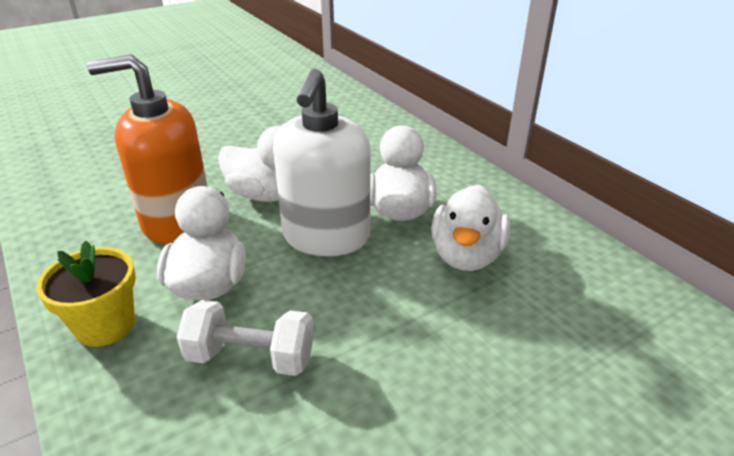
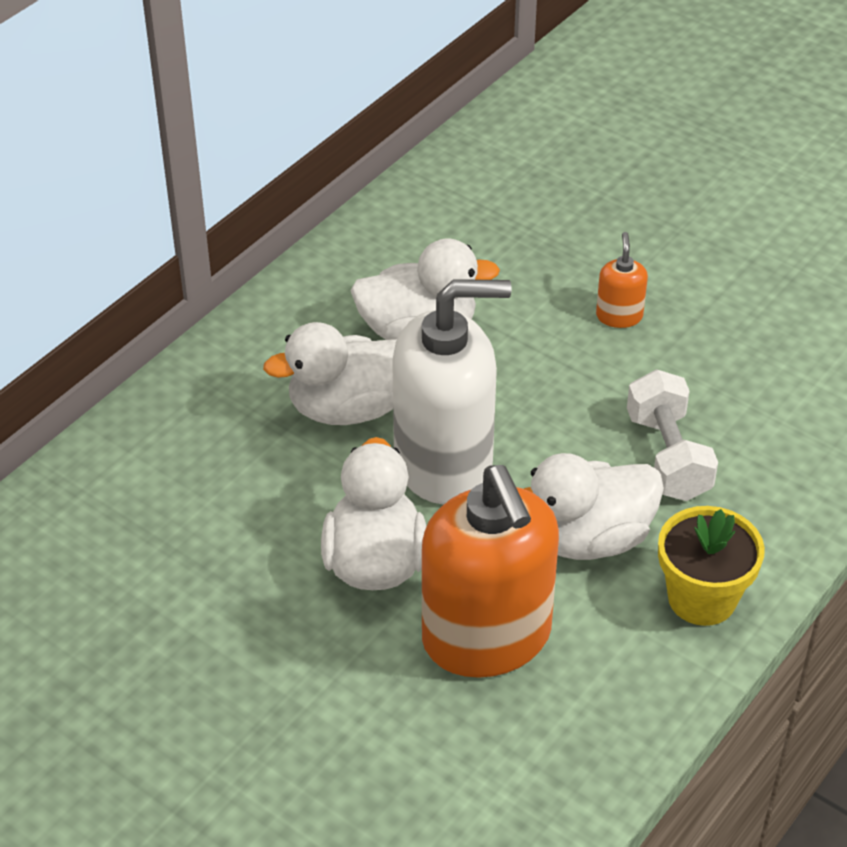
camera: 110 degrees left, 10 degrees up
(445, 387) = (619, 316): none -> orange soap dispenser

